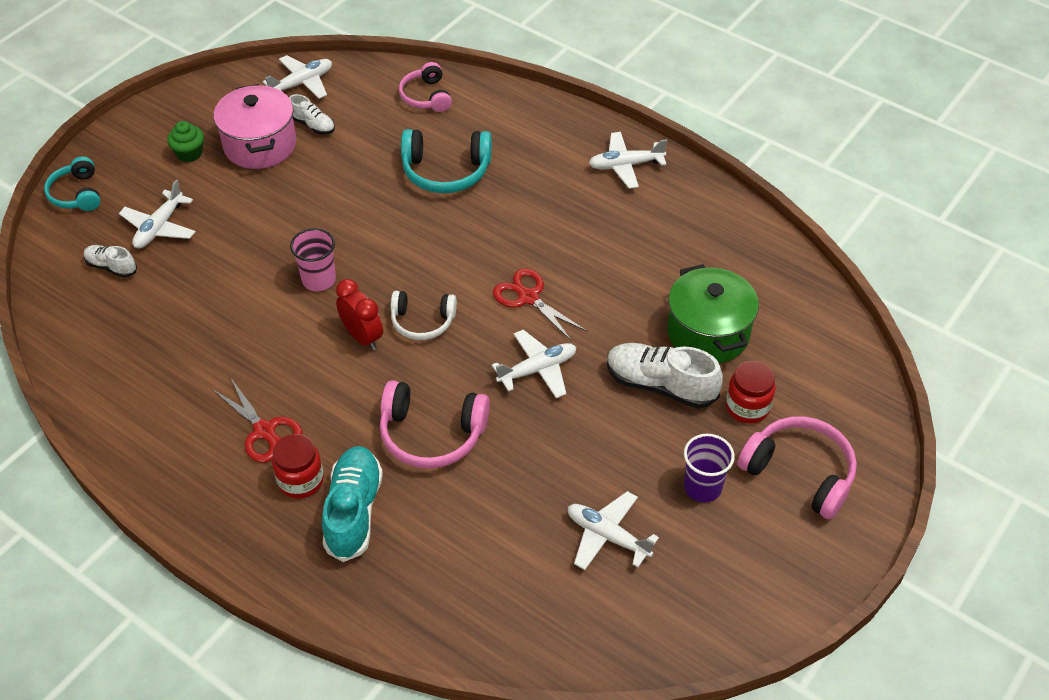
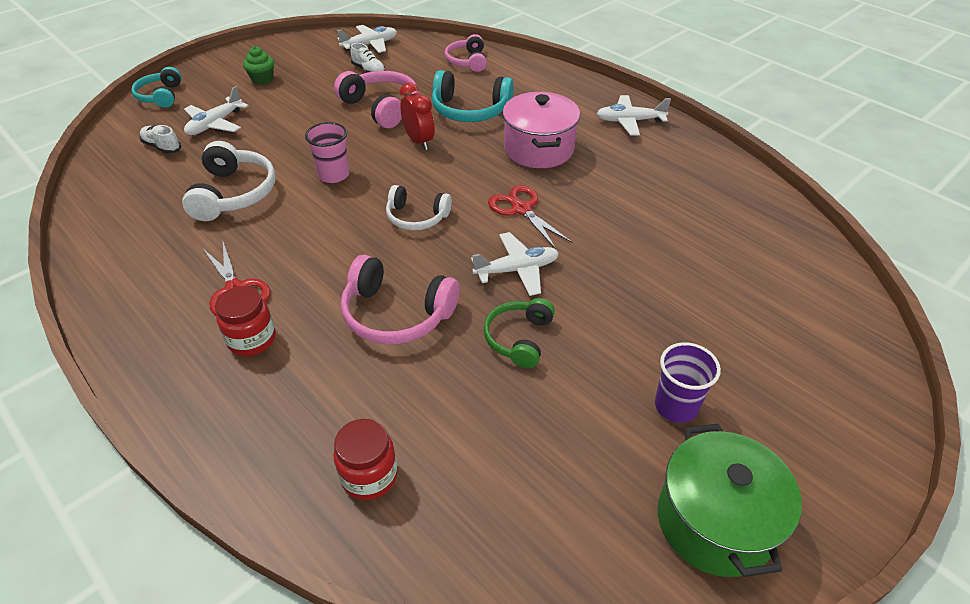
camera: 10 degrees right, 5 degrees down
(218, 318) = (234, 194): none -> white headphones
(260, 145) = (321, 79): pink pot -> pink pot (538, 149)
(353, 511) = (293, 377): turquoise shoe -> none
(362, 337) = (357, 223): red clock -> red clock (419, 141)
(553, 442) = (519, 338): none -> green headphones
(607, 536) = (560, 443): white plane -> none
(660, 385) = (640, 299): white shoe -> none
(708, 333) = (694, 259): green pot -> green pot (714, 522)
(747, 407) = (732, 331): red jar -> red jar (369, 476)
(799, 473) = (789, 406): pink headphones -> pink headphones (381, 107)

